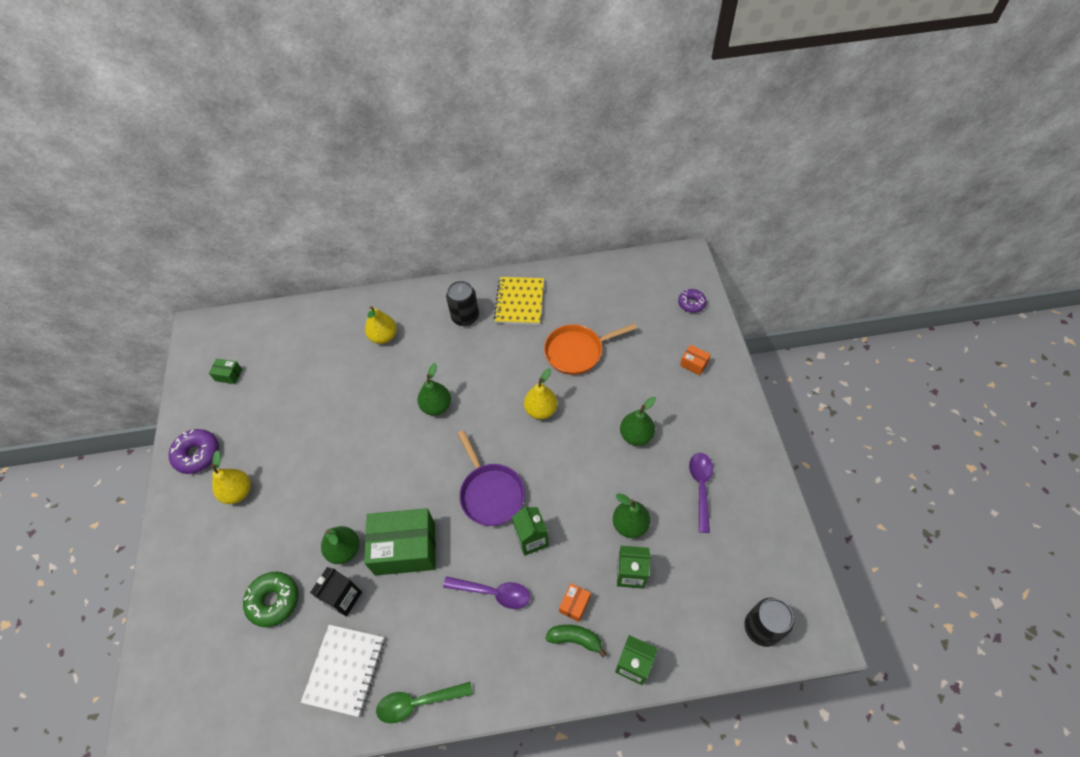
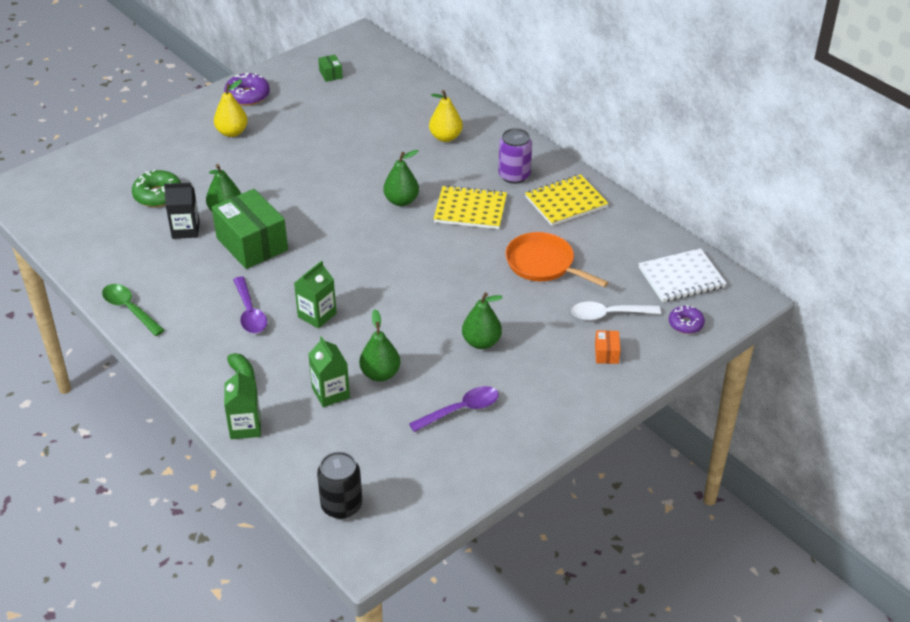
camera: 55 degrees right, 15 degrees down
(345, 670) = (129, 258): white notebook -> white notebook (681, 278)
(465, 317) = (514, 175): black can -> purple can
(482, 365) = (470, 209): none -> yellow notebook
(490, 493) = (342, 271): purple pan -> none
(541, 410) = (454, 267): yellow pear -> none
(574, 604) = (274, 367): orange box -> none
(655, 341) = (608, 314): none -> white spoon

